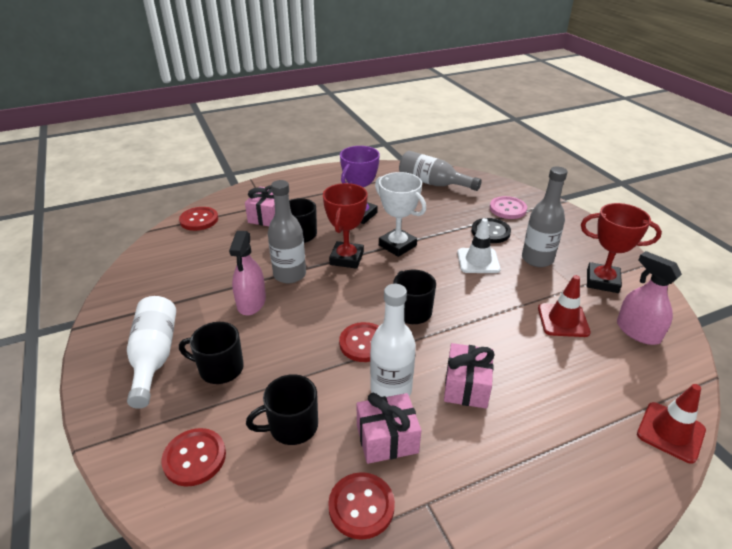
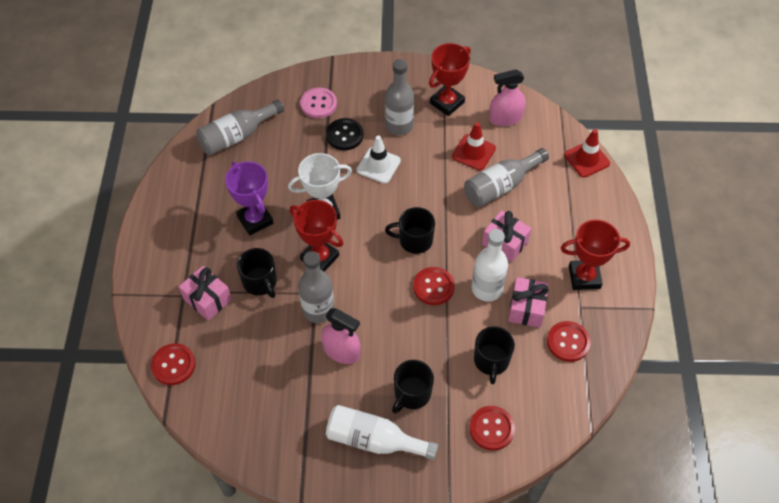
camera: 65 degrees left, 20 degrees up
(479, 492) = (584, 277): none -> red trophy
(542, 357) = (501, 186): none -> grey bottle

